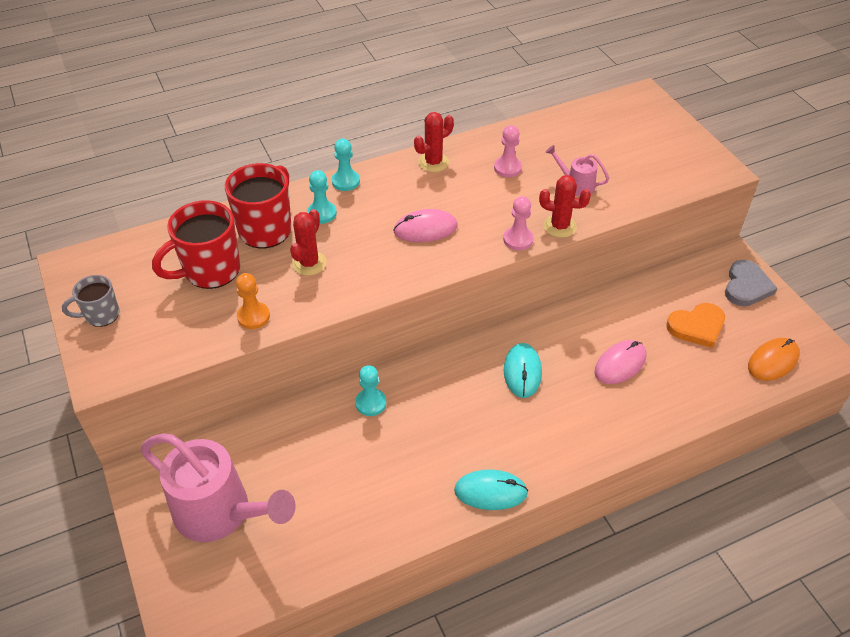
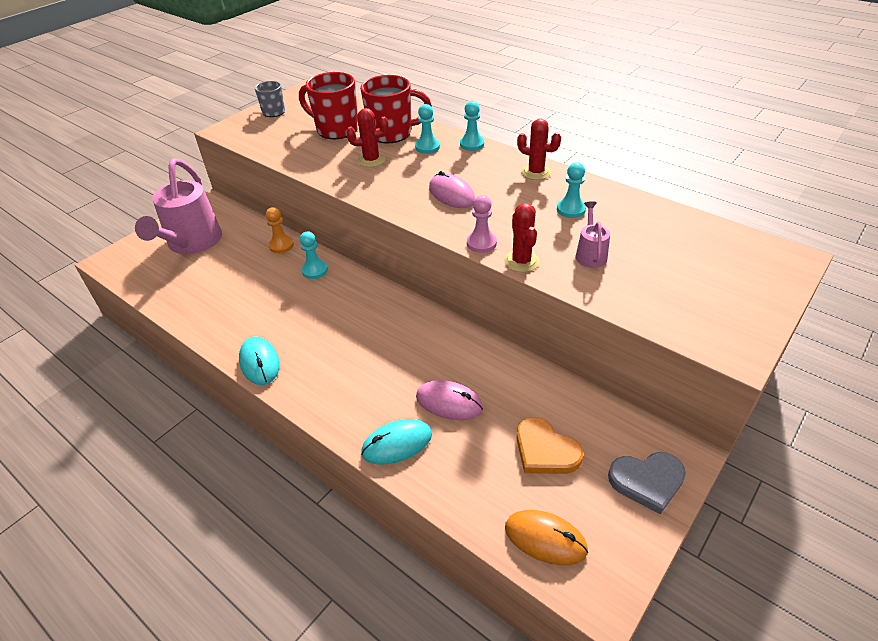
camera: 65 degrees right, 5 degrees down
(253, 316) = (304, 158): orange pawn -> orange pawn (281, 245)
(507, 168) = (571, 209): pink pawn -> turquoise pawn
(522, 372) = (396, 339): turquoise mouse -> turquoise mouse (397, 444)

